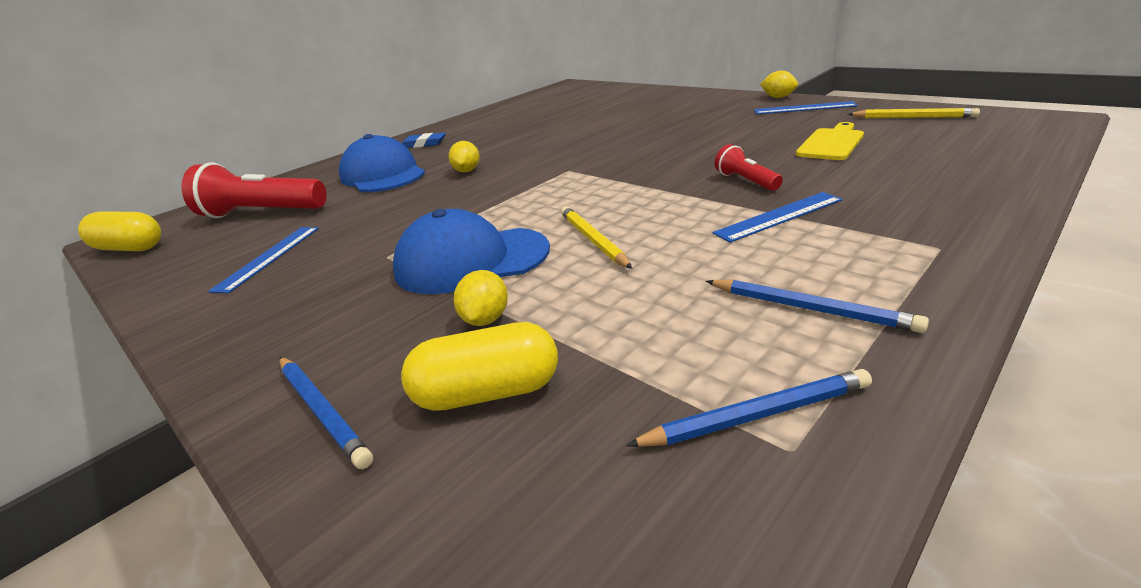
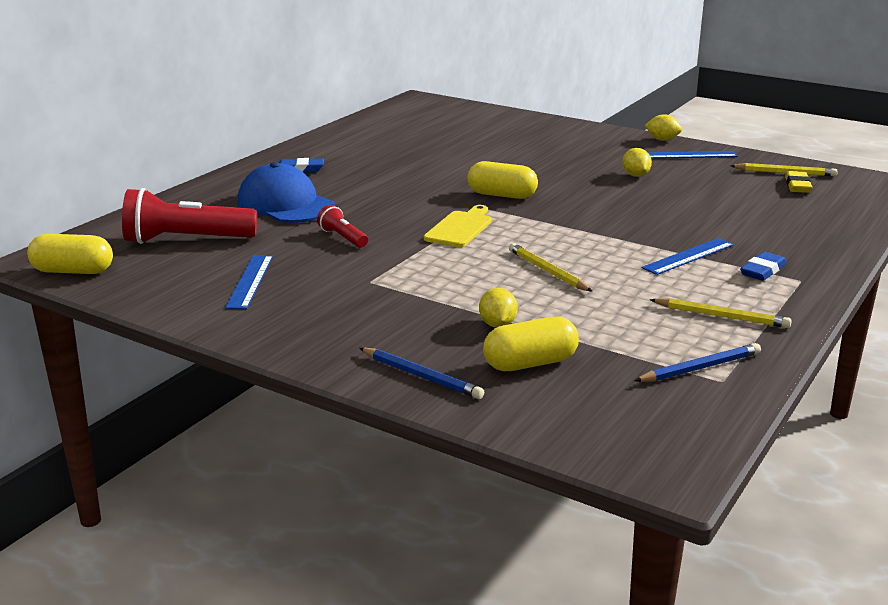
camera: 15 degrees left, 5 degrees down
(467, 171) = (380, 204): yellow lemon -> yellow lemon (635, 175)
(471, 260) = (453, 285): blue cap -> none
(591, 156) = (502, 195): none -> yellow capsule
(746, 181) = (655, 226): red flashlight -> red flashlight (343, 238)
(811, 309) = (721, 316): blue pencil -> yellow pencil
(831, 143) = (719, 194): yellow cutting board -> yellow cutting board (460, 228)
(881, 234) = (763, 271): none -> blue eraser
(929, 129) = (797, 186): none -> yellow eraser

